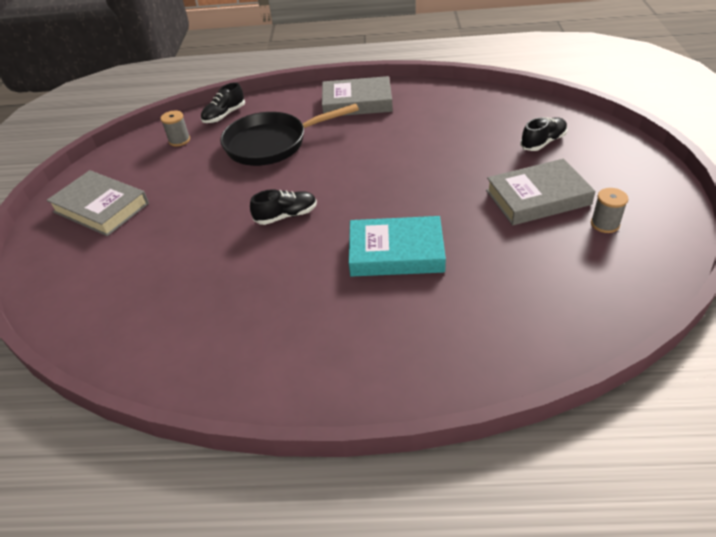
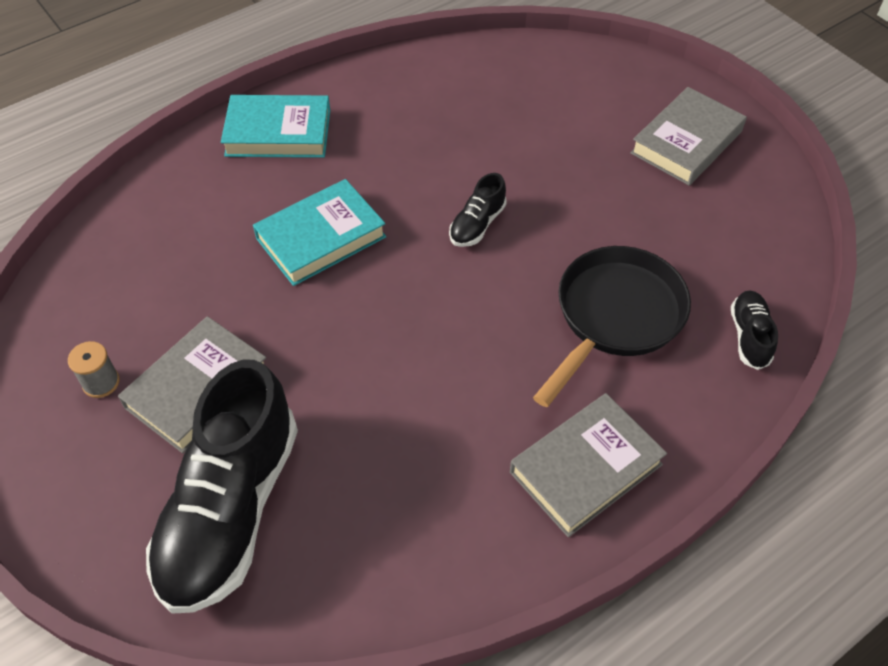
camera: 140 degrees right, 10 degrees up
(101, 207) = (686, 142): grey book -> grey book turned 45 degrees counterclockwise
(179, 140) = (743, 263): grey spool -> none
(361, 362) = (278, 133): none -> turquoise book
(543, 142) = (230, 510): black shoe -> black shoe, size x2.32

